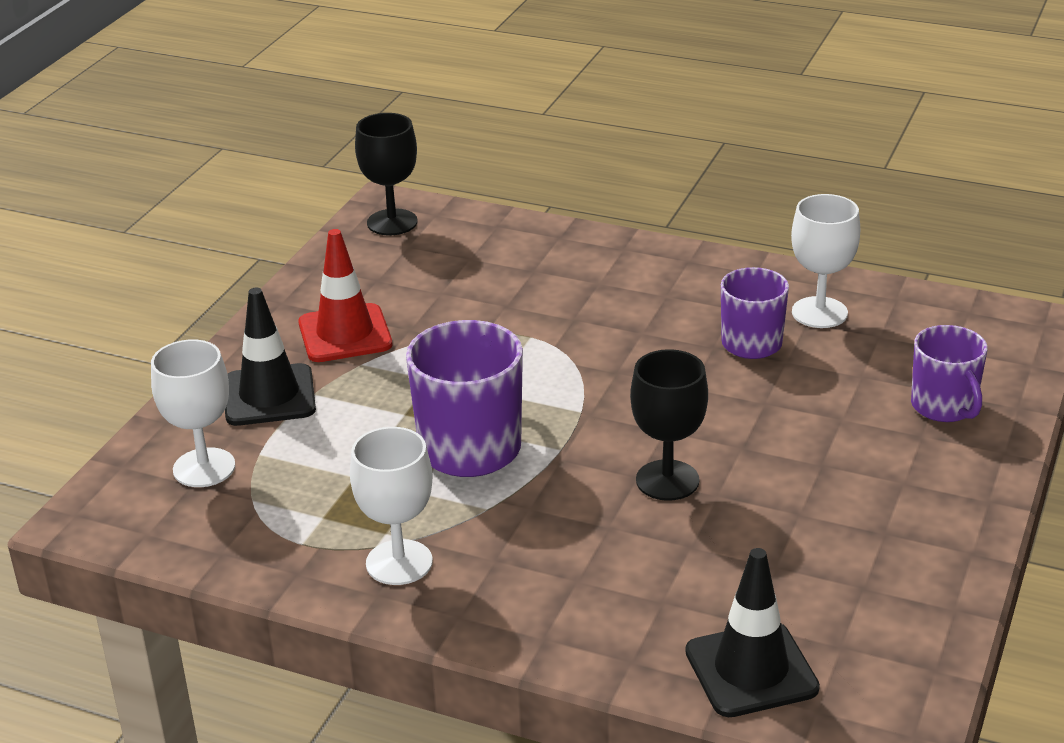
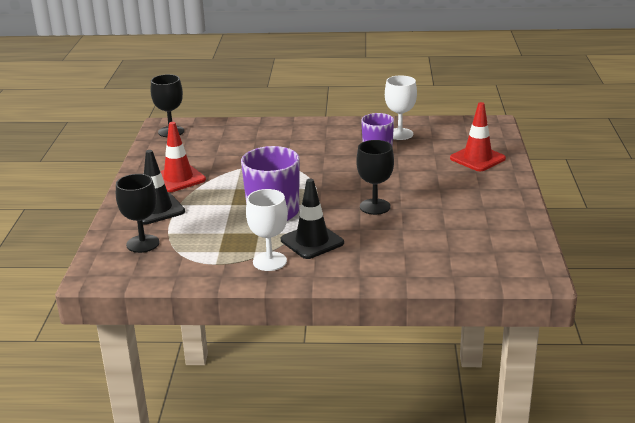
camera: 20 degrees left, 5 degrees down
(204, 468) = (143, 244): white goblet -> black goblet
(751, 670) = (461, 268): black traffic cone -> black traffic cone (312, 241)
(944, 406) = (477, 158): purple mug -> red traffic cone

